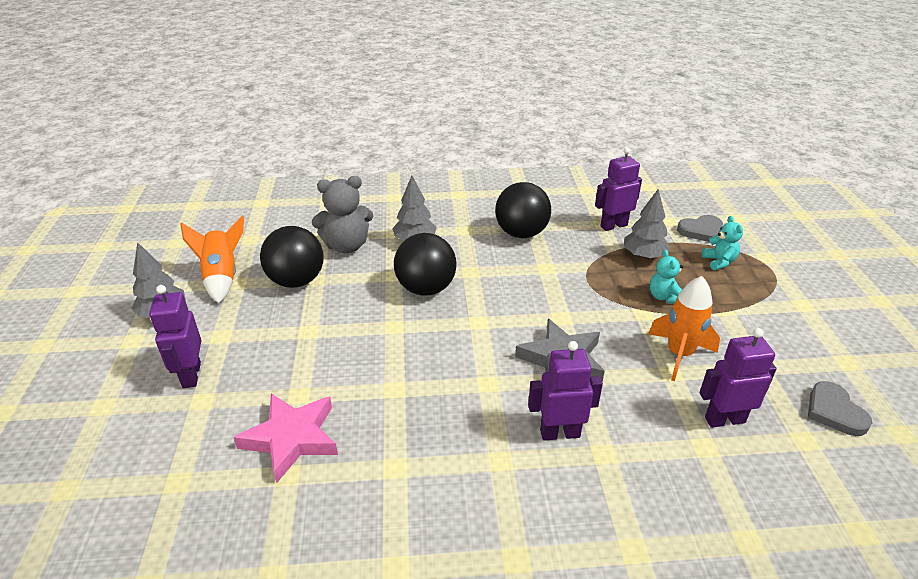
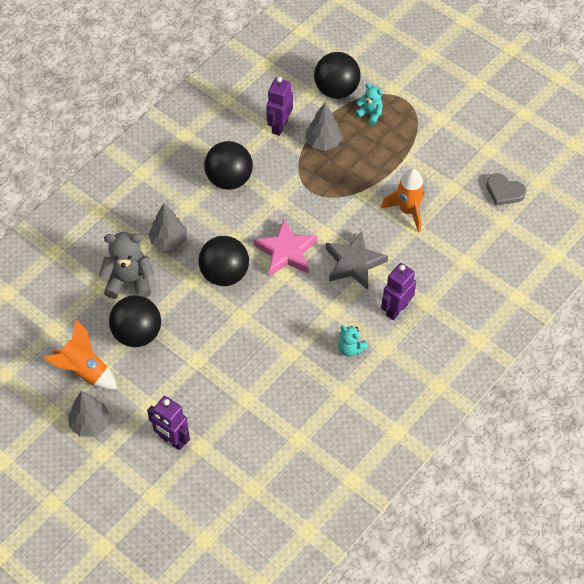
camera: 45 degrees left, 20 degrees up
(291, 438) = (276, 422): pink star -> pink star (286, 252)
(346, 246) = (129, 281): grey teddy bear -> grey teddy bear turned 120 degrees counterclockwise
(664, 297) = (365, 171): turquoise teddy bear -> turquoise teddy bear (350, 349)
(701, 231) = (336, 90): grey heart -> black ball
(724, 419) = (461, 237): purple robot -> none

